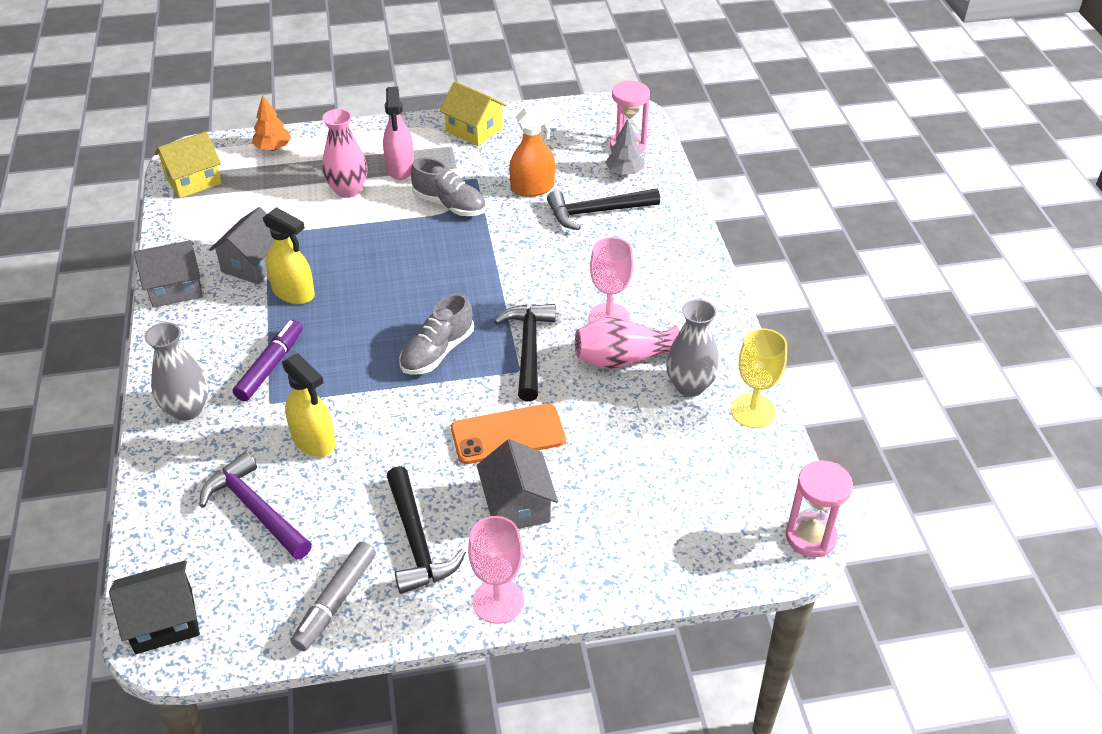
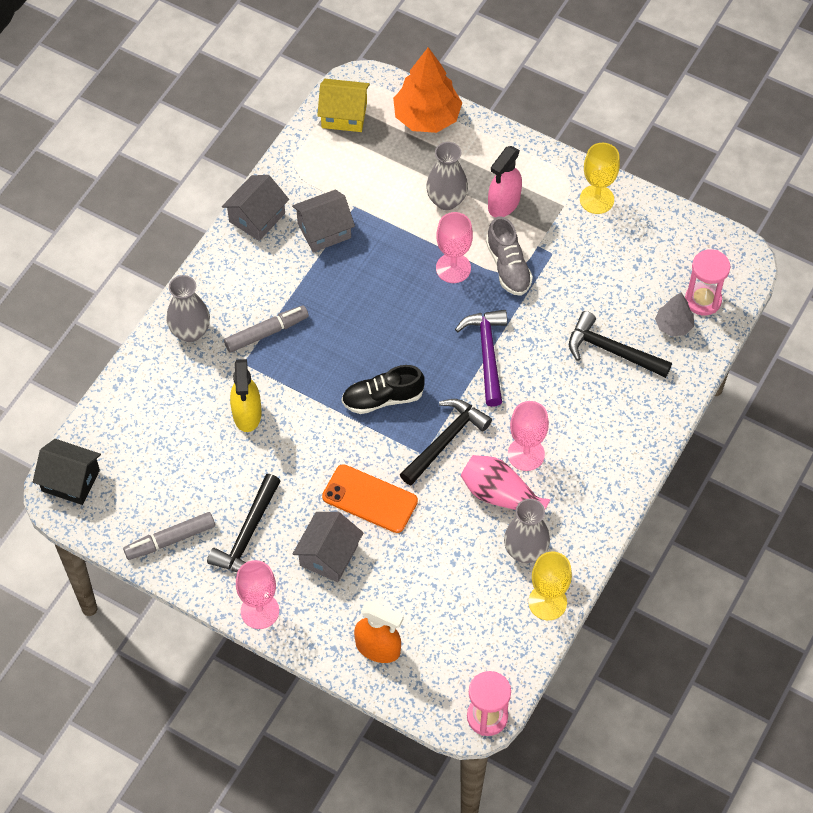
camera: 40 degrees right, 15 degrees up
(175, 288) = (257, 217): grey house -> grey house turned 75 degrees counterclockwise
(255, 509) = (174, 440): purple hammer -> purple hammer (487, 353)
(270, 366) = (266, 333): purple marker -> grey marker
(273, 148) = (427, 117): orange tree -> orange tree, size x1.86
(294, 293) = (330, 277): yellow spray bottle -> none
(348, 190) = (446, 200): pink vase -> grey vase
(402, 229) = (453, 268): none -> pink goblet
(437, 352) = (382, 398): grey shoe -> black shoe
(474, 130) = (596, 199): yellow house -> yellow goblet
(532, 188) = (585, 293): orange spray bottle -> orange spray bottle (378, 648)

